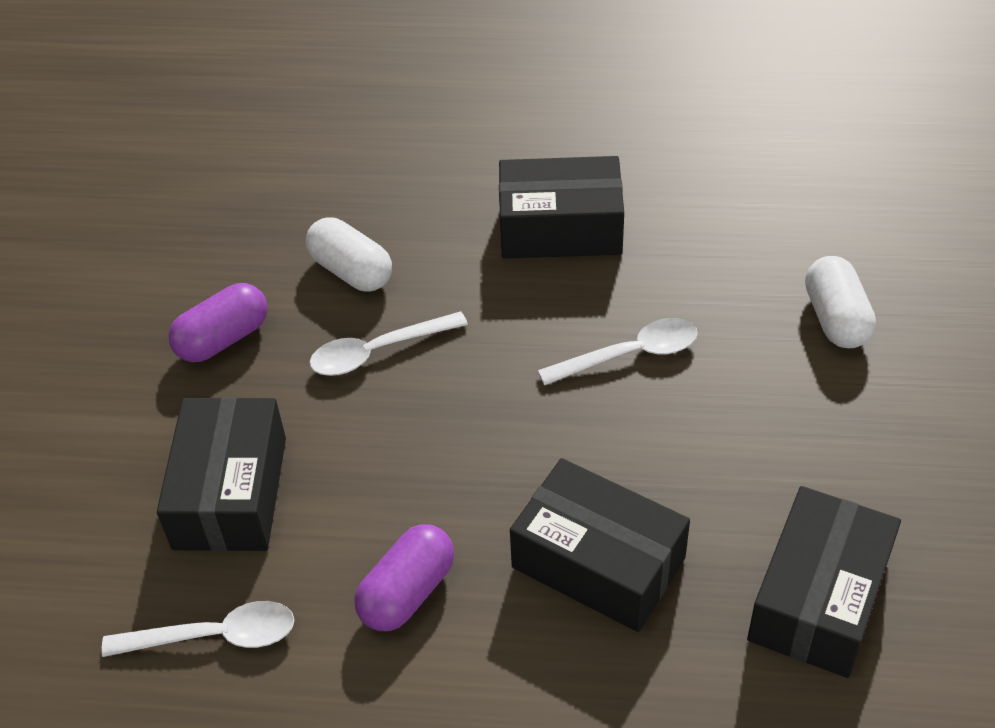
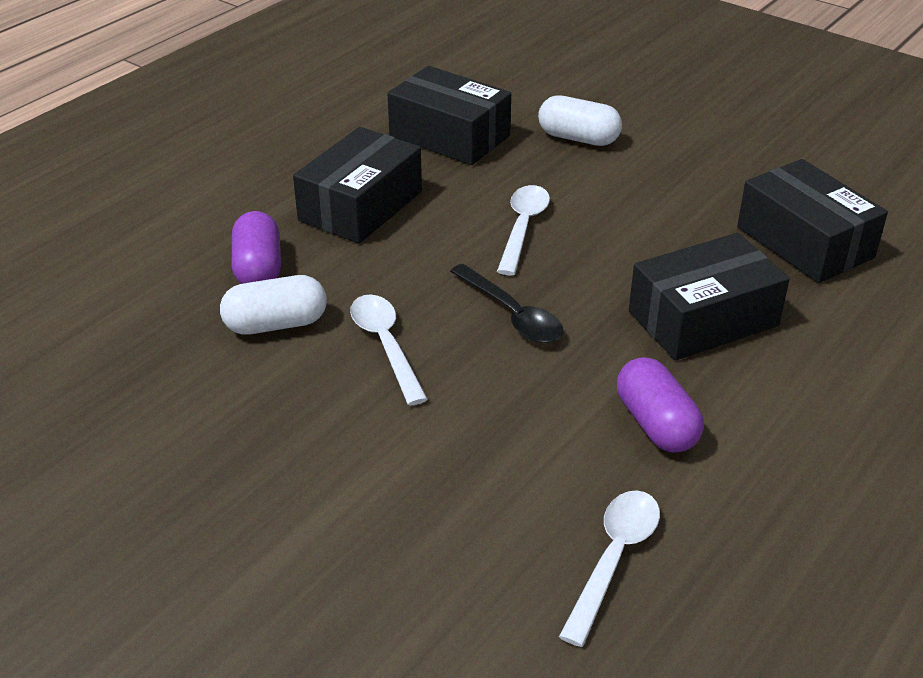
camera: 60 degrees left, 10 degrees down
(223, 339) = (266, 429): purple capsule -> purple capsule (258, 268)
(230, 492) = (458, 490): black box -> black box (449, 136)
(377, 352) = (385, 345): white spoon -> white spoon turned 150 degrees clockwise
(486, 414) = (512, 315): none -> black spoon

